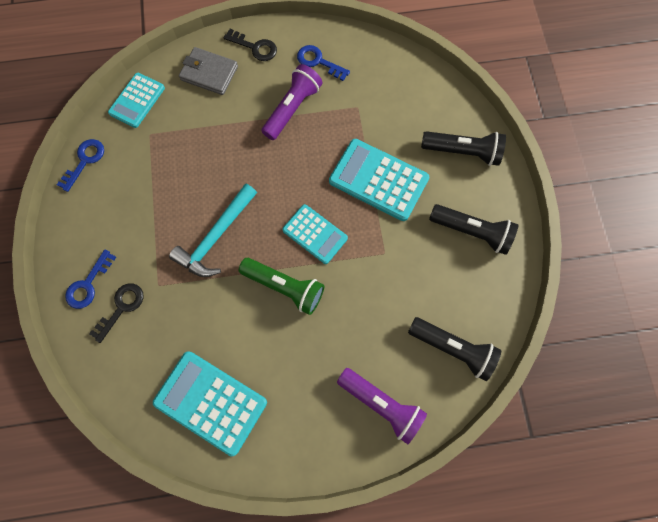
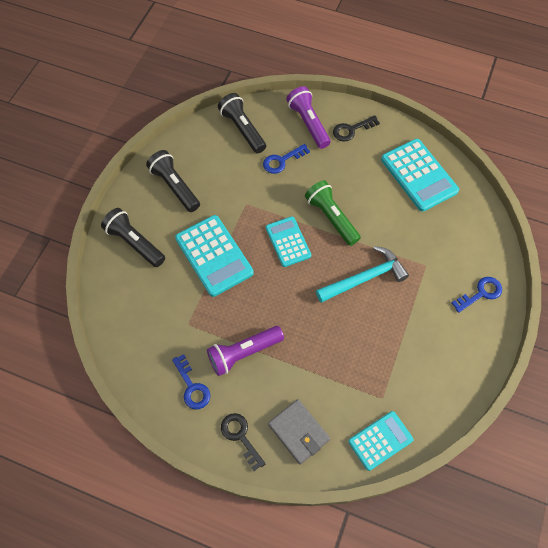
camera: 150 degrees left, 10 degrees down
(85, 161) = (451, 403): blue key -> blue key (282, 161)
(121, 307) = (460, 263): black key -> black key (351, 130)

